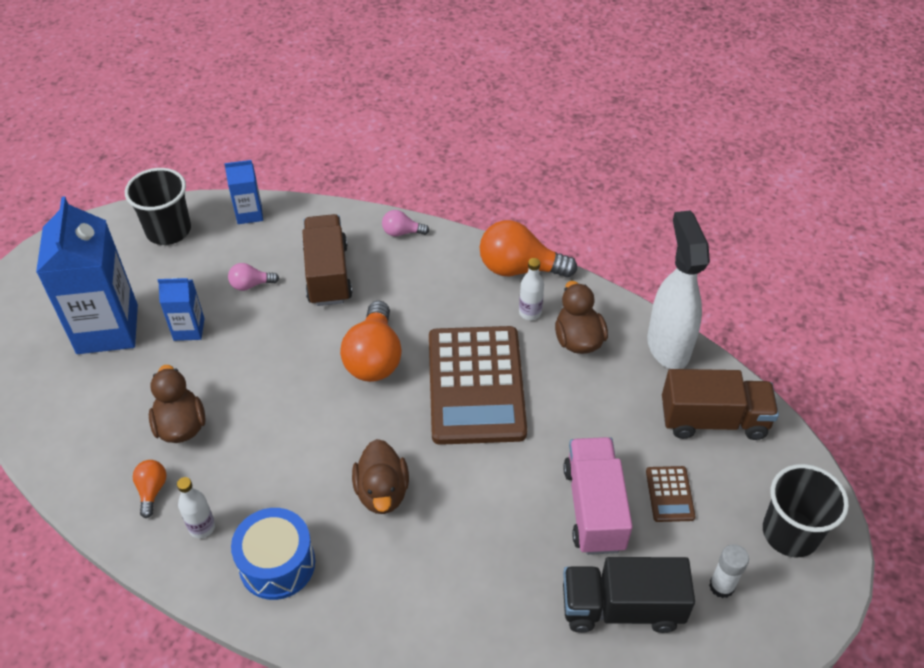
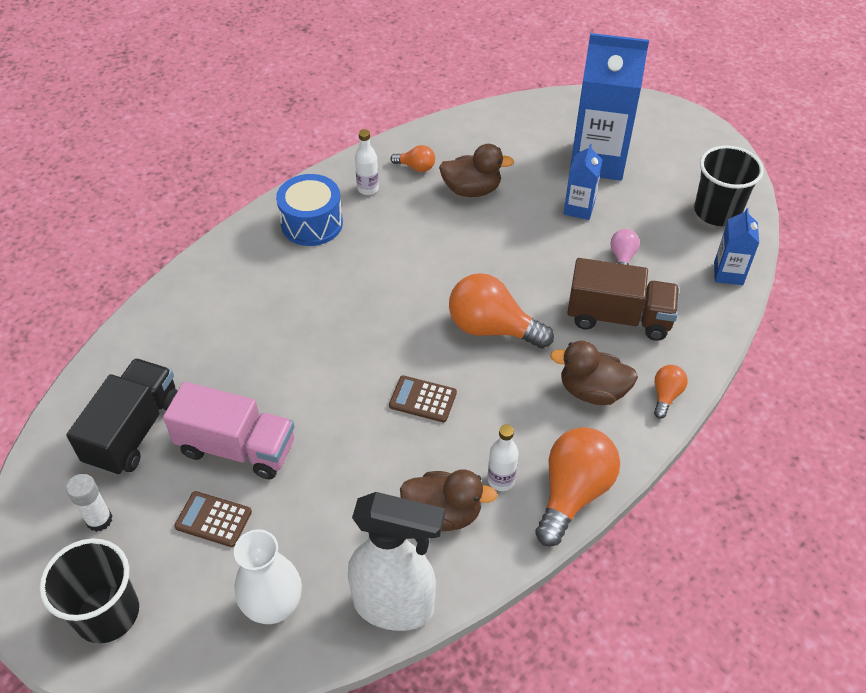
camera: 110 degrees right, 0 degrees up
(382, 492) = (340, 299): brown duck -> brown duck (592, 391)
(402, 232) = (666, 395): pink light bulb -> orange light bulb
(476, 385) = (423, 399): brown calculator -> brown calculator, size x0.41
(713, 420) = (273, 606): brown truck -> white vase

